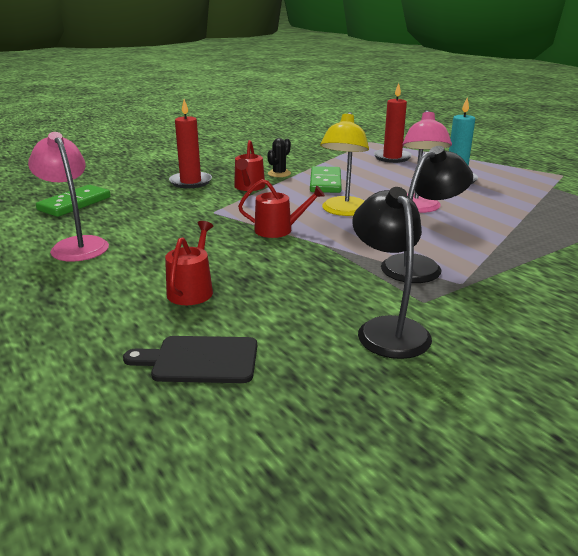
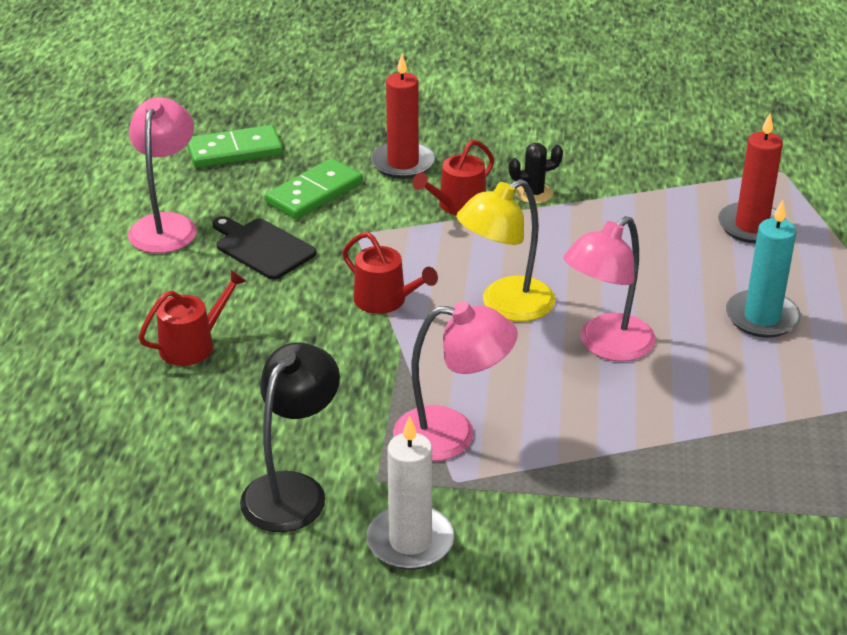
camera: 40 degrees right, 10 degrees up
(200, 360) = (104, 429): black cutting board -> black cutting board (262, 248)
(325, 182) = (566, 240): green domino -> green domino (314, 193)
(420, 266) = (452, 435): black lamp -> pink lamp
(497, 319) = (410, 541): none -> white candle

